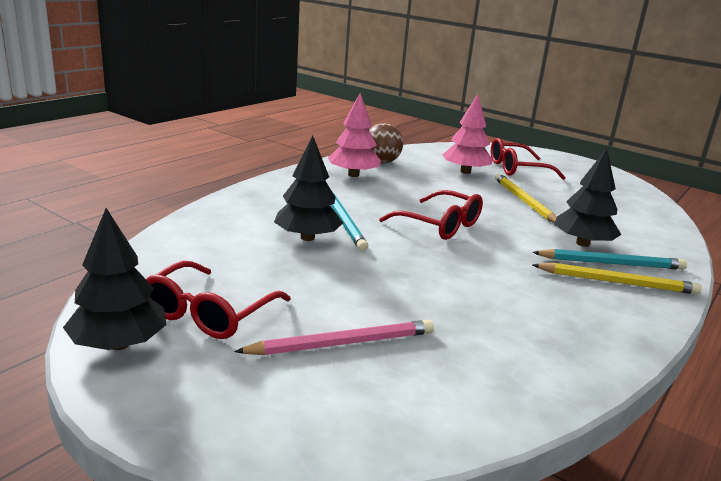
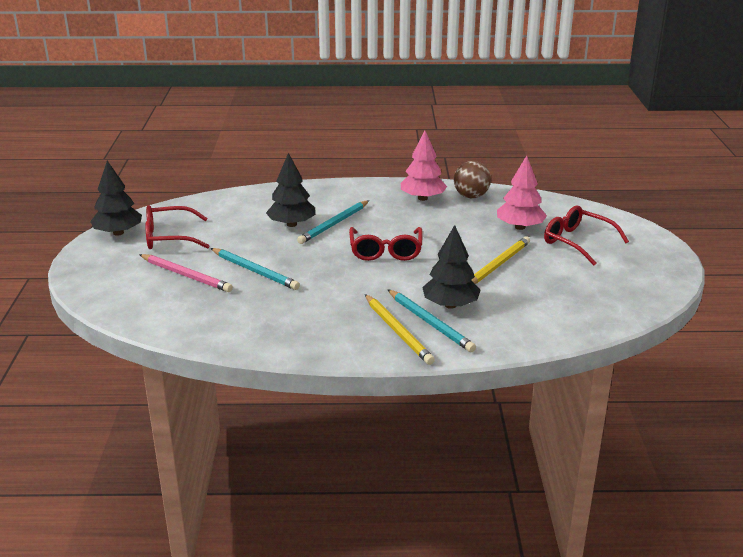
camera: 55 degrees right, 5 degrees up
(393, 297) = (255, 271): none -> turquoise pencil

